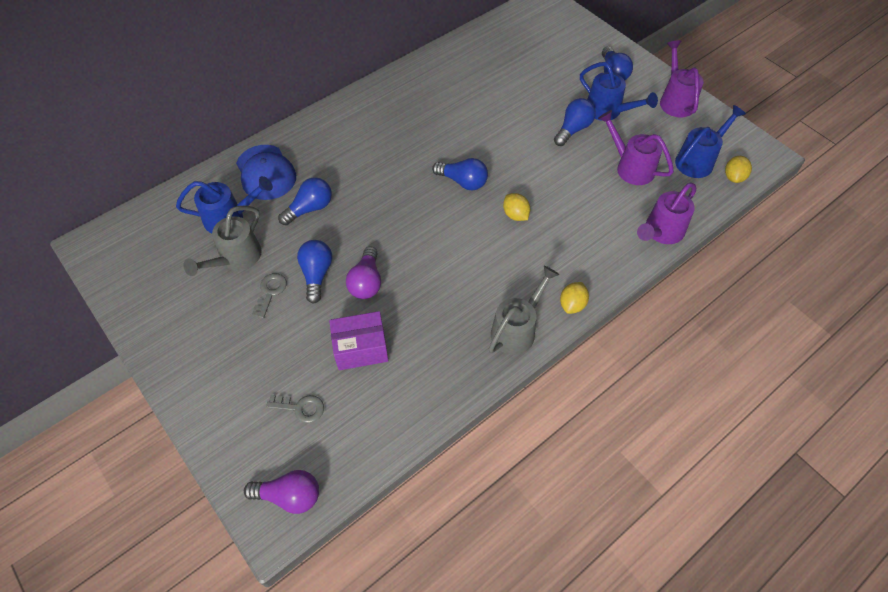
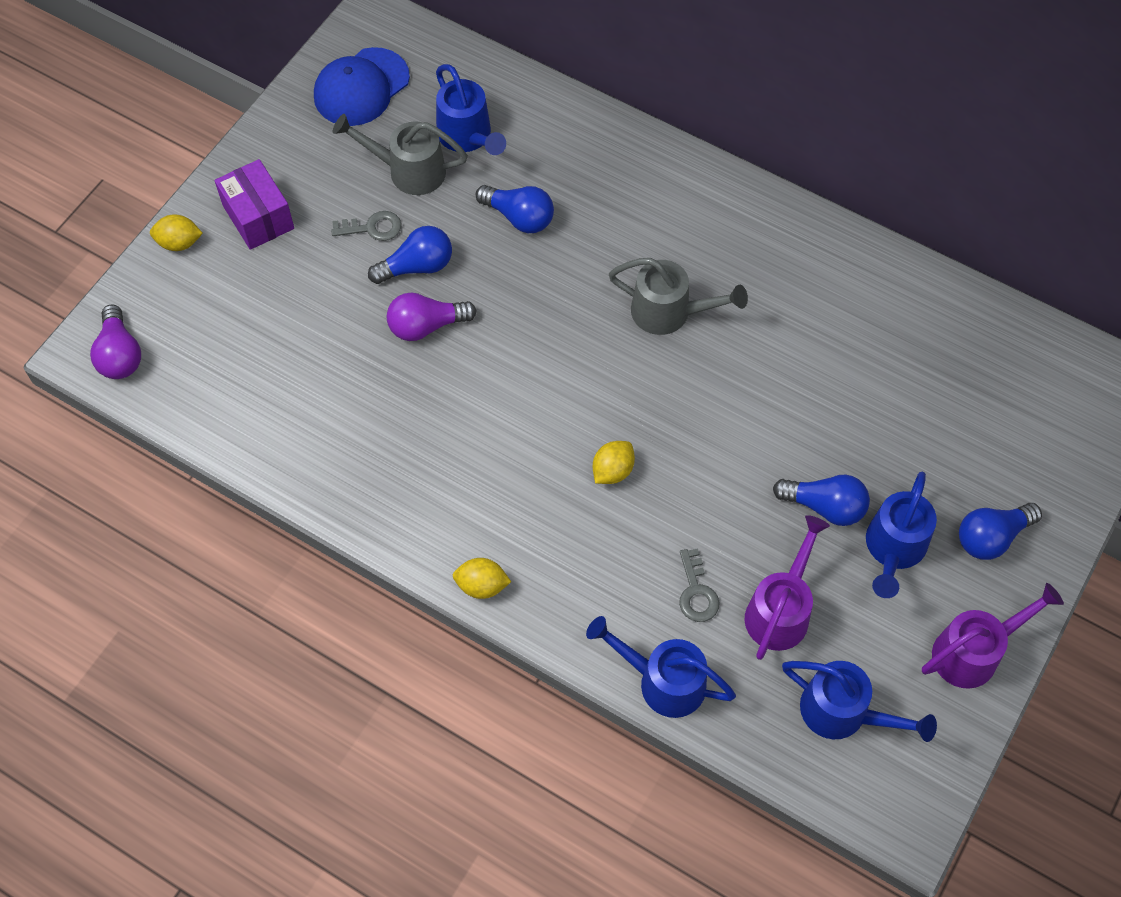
camera: 70 degrees right, 5 degrees up
(266, 172) = (559, 143): blue cap -> blue cap (361, 87)
(300, 408) = (227, 323): grey key -> grey key (696, 592)
(361, 348) = (326, 355): purple box -> purple box (258, 217)
(463, 182) = (646, 384): blue light bulb -> none
(517, 329) = (416, 526): grey watering can -> grey watering can (669, 313)
(661, 232) = (662, 681): purple watering can -> blue watering can
(733, 177) = (830, 776): yellow lemon -> yellow lemon (179, 243)

